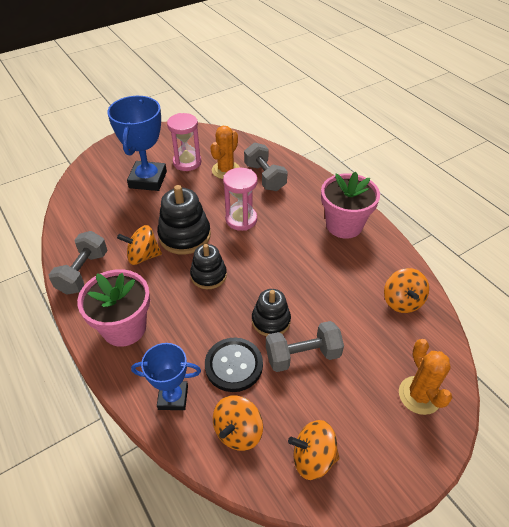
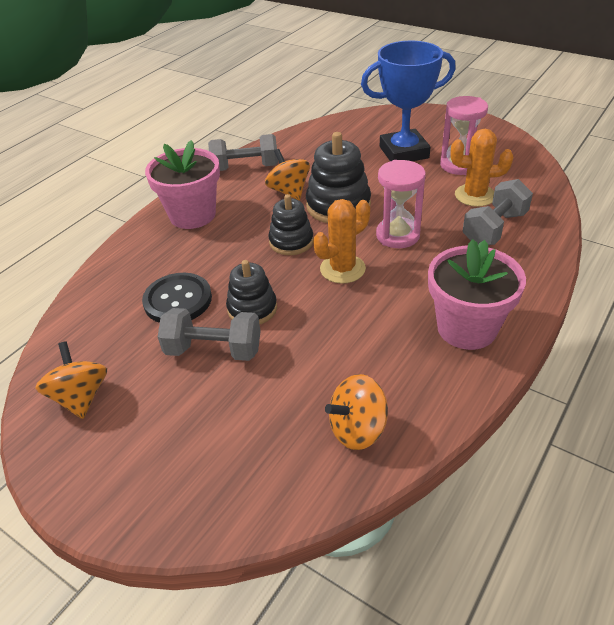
camera: 70 degrees right, 5 degrees down
(173, 397) = (125, 273): blue trophy -> none
(238, 431) = (98, 329): orange spinning top -> none
(302, 355) = (213, 350): grey dumbbell -> grey dumbbell turned 45 degrees counterclockwise
(419, 395) = (197, 484): orange cactus -> orange cactus (342, 269)

